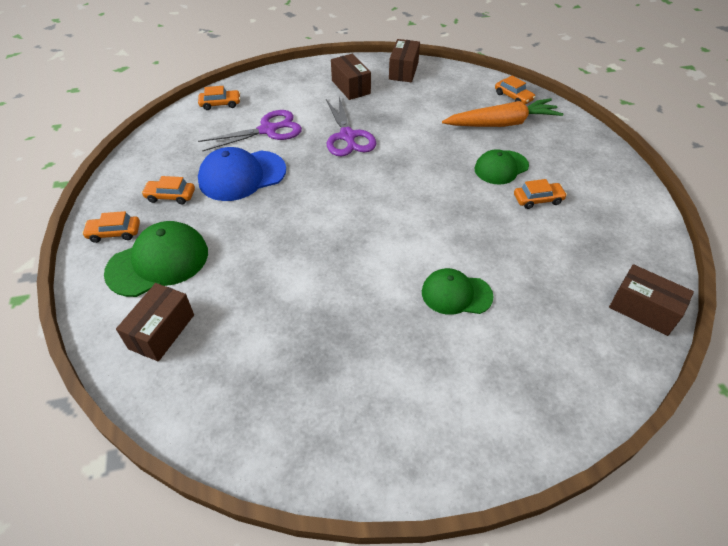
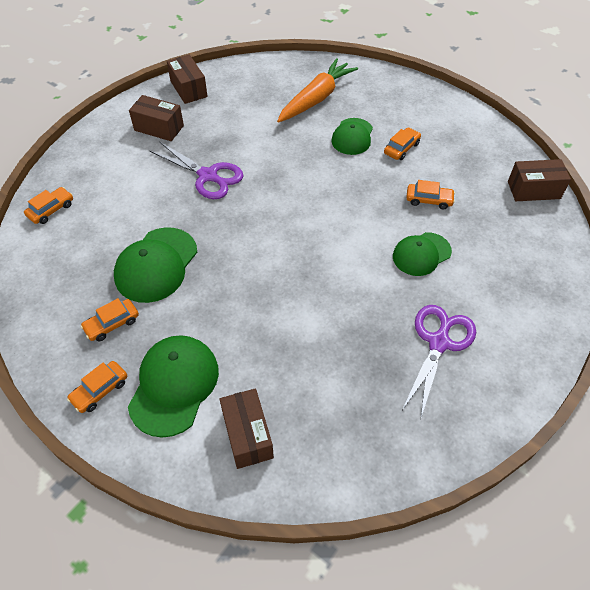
camera: 40 degrees left, 5 degrees up
(242, 175) = (156, 265): blue cap -> green cap
(268, 130) = (130, 209): purple scissors -> purple scissors (439, 342)
(513, 97) = (301, 70): orange car -> orange car (429, 200)

